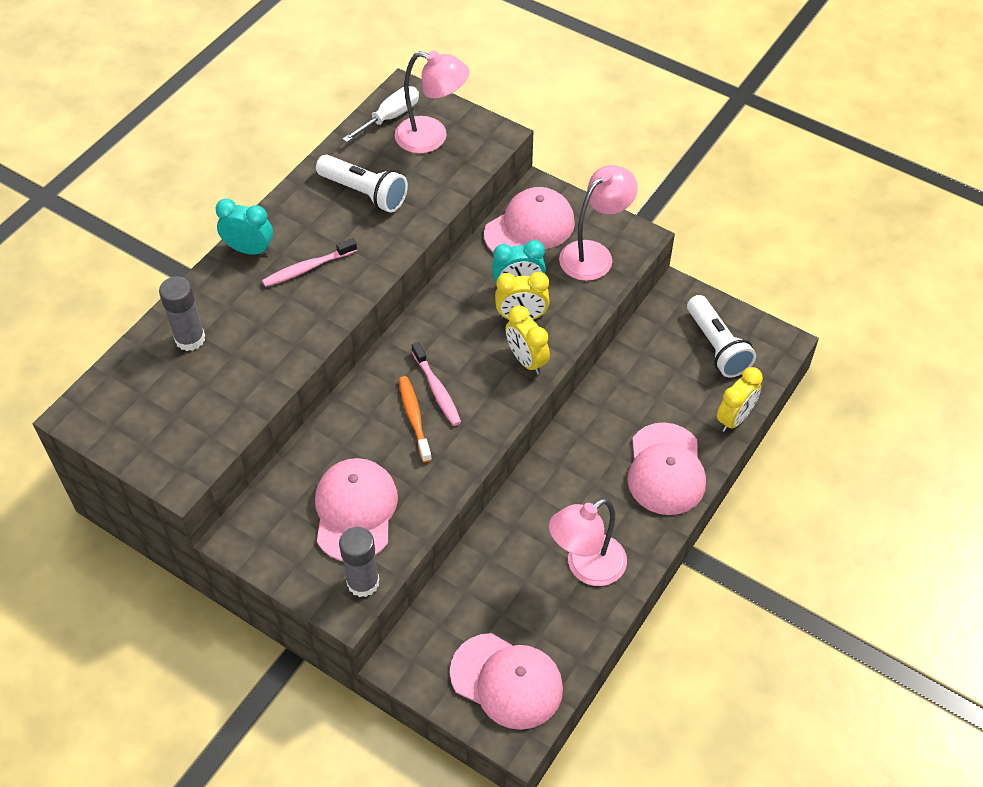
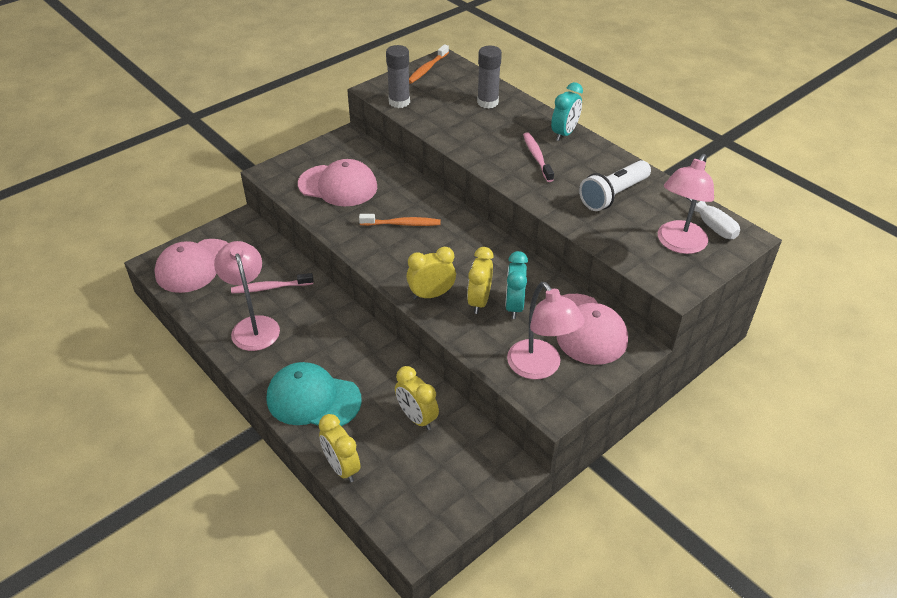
camera: 105 degrees right, 10 degrees down
(108, 429) = (427, 69): none -> orange toothbrush
(363, 582) = (282, 181): grey glue stick -> grey glue stick (399, 102)
(437, 389) = (423, 239): pink toothbrush -> pink toothbrush (270, 287)
(651, 374) = (417, 418): none -> yellow clock
(666, 469) = (313, 399): pink cap -> turquoise cap
(717, 346) = (431, 481): white flashlight -> none

